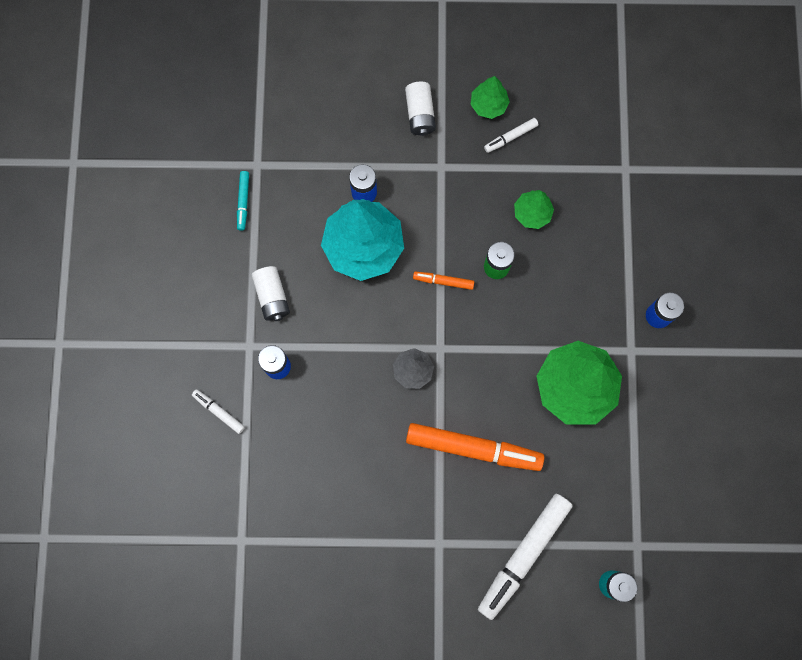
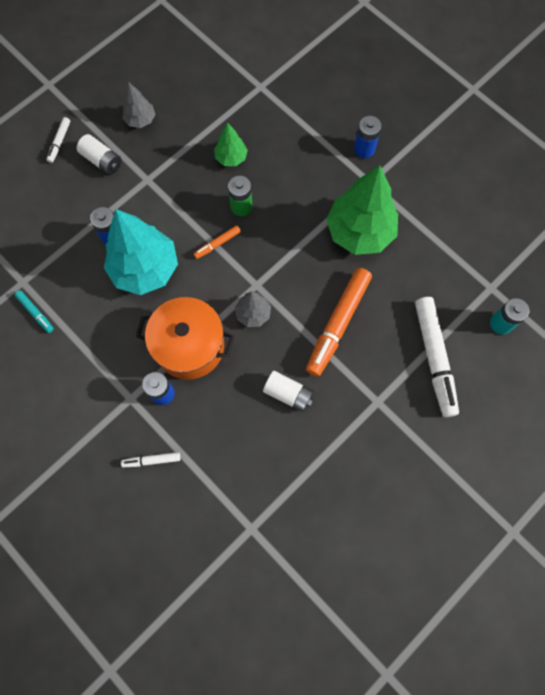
camera: 45 degrees left, 5 degrees down
(272, 296) = (115, 353): white battery -> white battery (288, 394)
(335, 348) = (189, 346): none -> orange pot
(473, 448) = (338, 324): orange marker -> orange marker turned 150 degrees clockwise
(488, 105) = (140, 120): green tree -> grey tree
(510, 137) = (173, 126): white marker -> white marker (59, 142)

